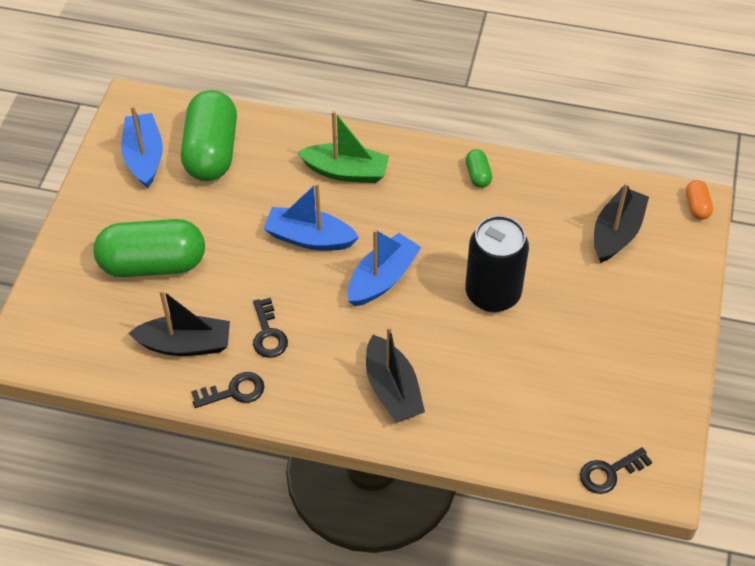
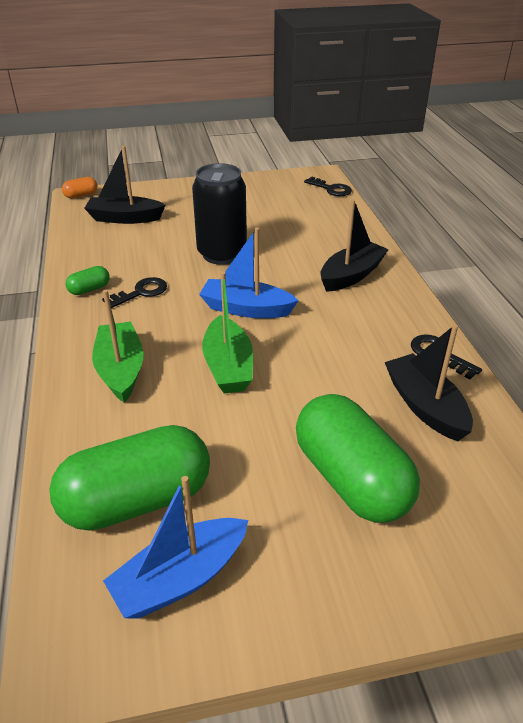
camera: 115 degrees left, 15 degrees down
(268, 334) = (361, 355): black key -> black key (141, 292)
(309, 238) = (228, 366): blue boat -> green boat

